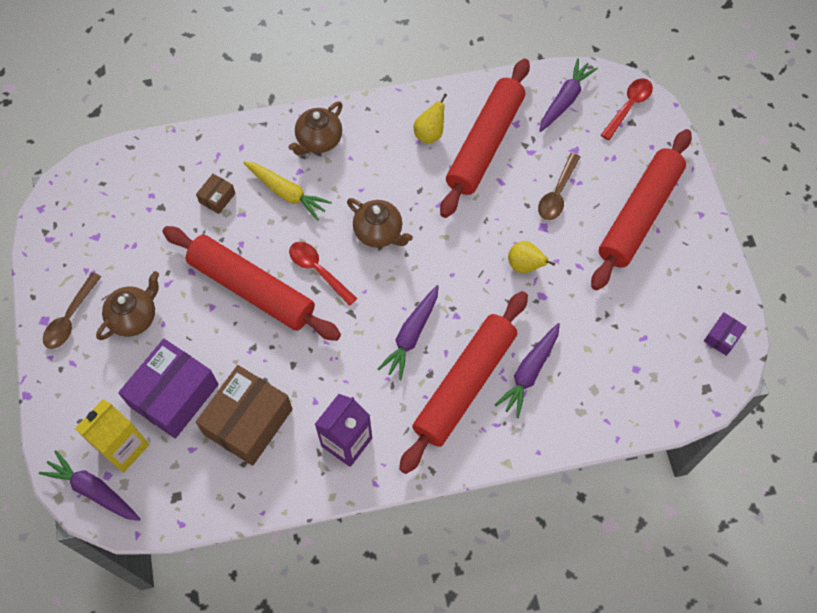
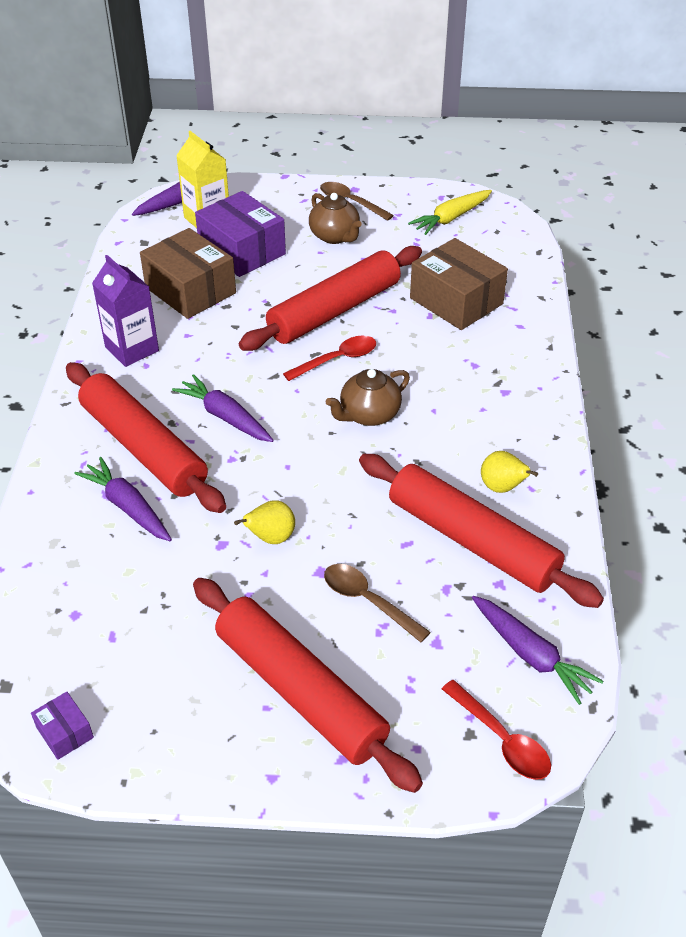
camera: 105 degrees right, 20 degrees down
(217, 198) = (456, 301): brown box -> brown box, size x2.23
(287, 193) = (447, 351): yellow carrot -> yellow carrot (451, 218)
(318, 140) = (515, 386): brown teapot -> none

